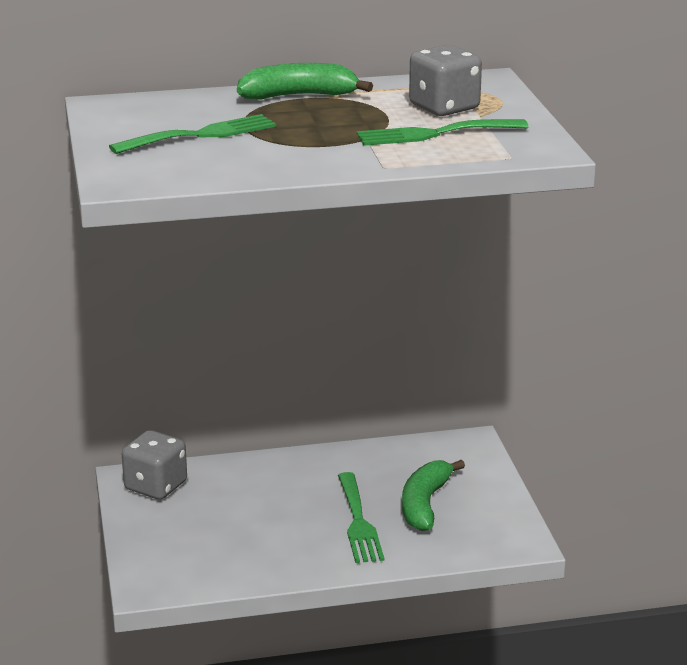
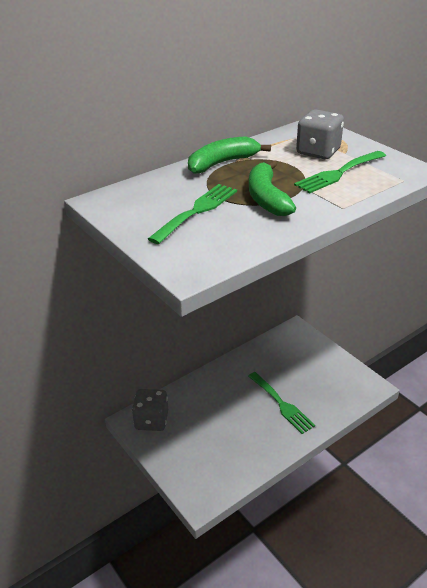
camera: 25 degrees left, 10 degrees up
(424, 504) = (305, 379): green banana -> green banana (266, 198)

